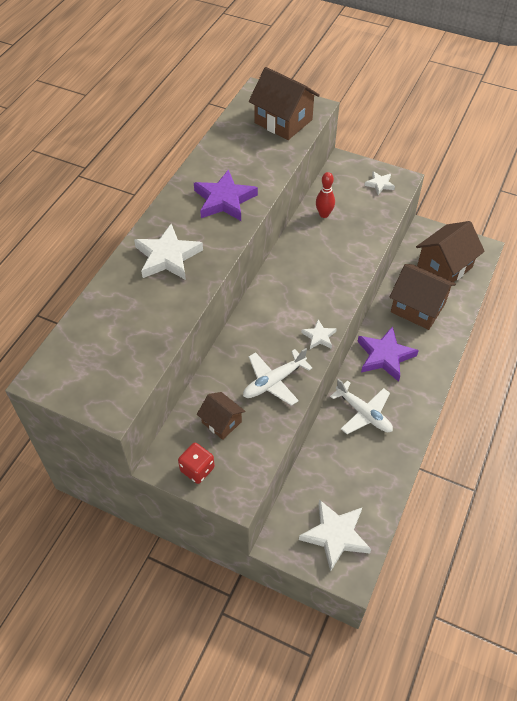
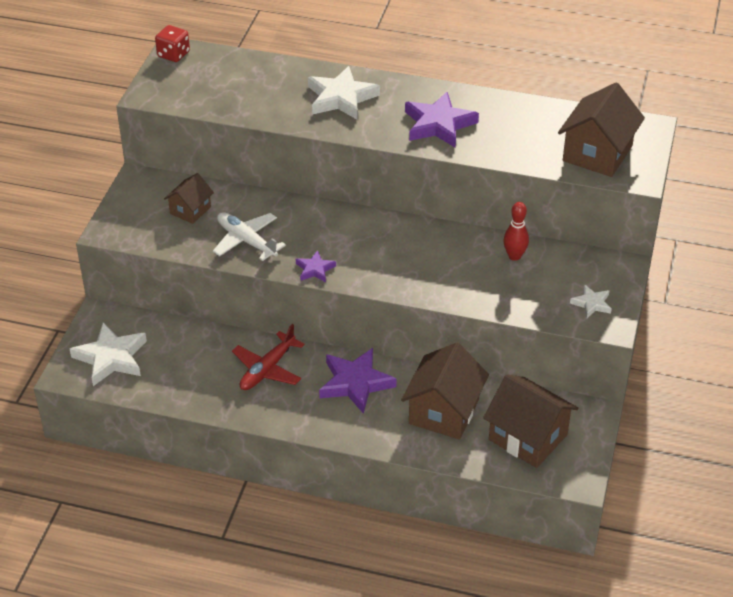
camera: 80 degrees right, 10 degrees down
(197, 469) = (135, 202): red dice -> red dice (173, 54)
(319, 337) = (315, 269): white star -> purple star
(363, 413) = (267, 369): white plane -> red plane

